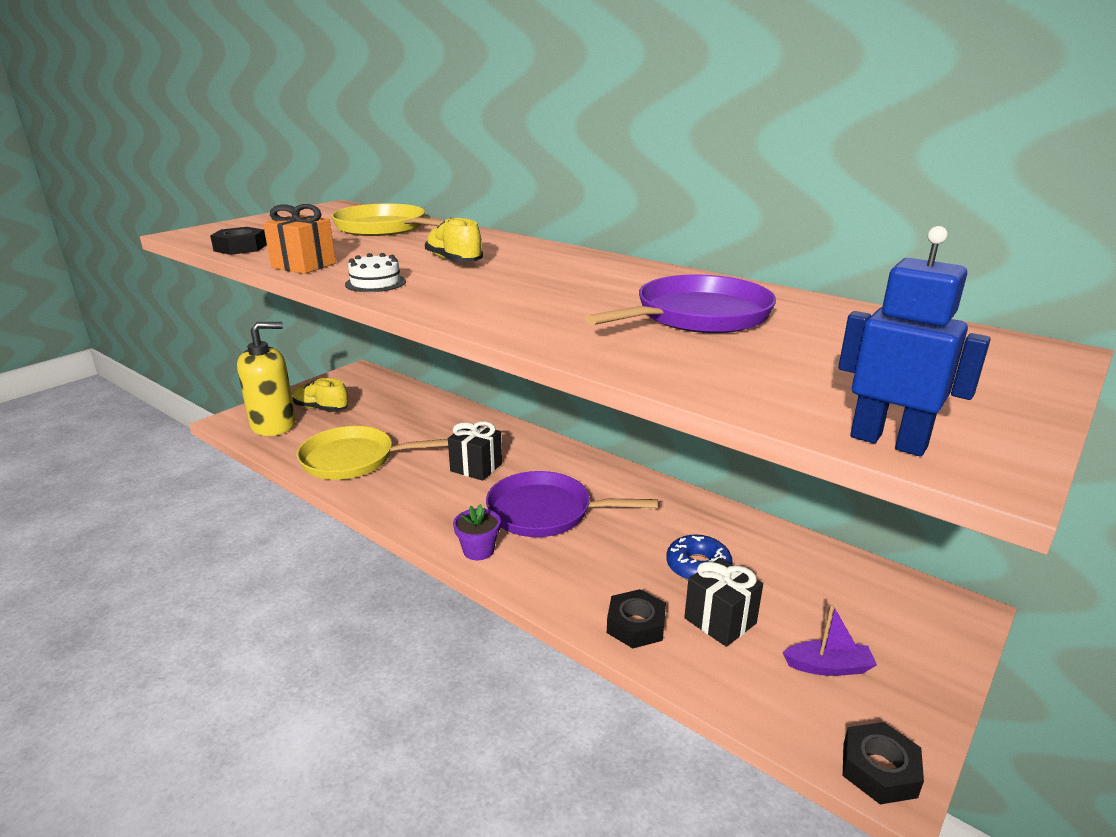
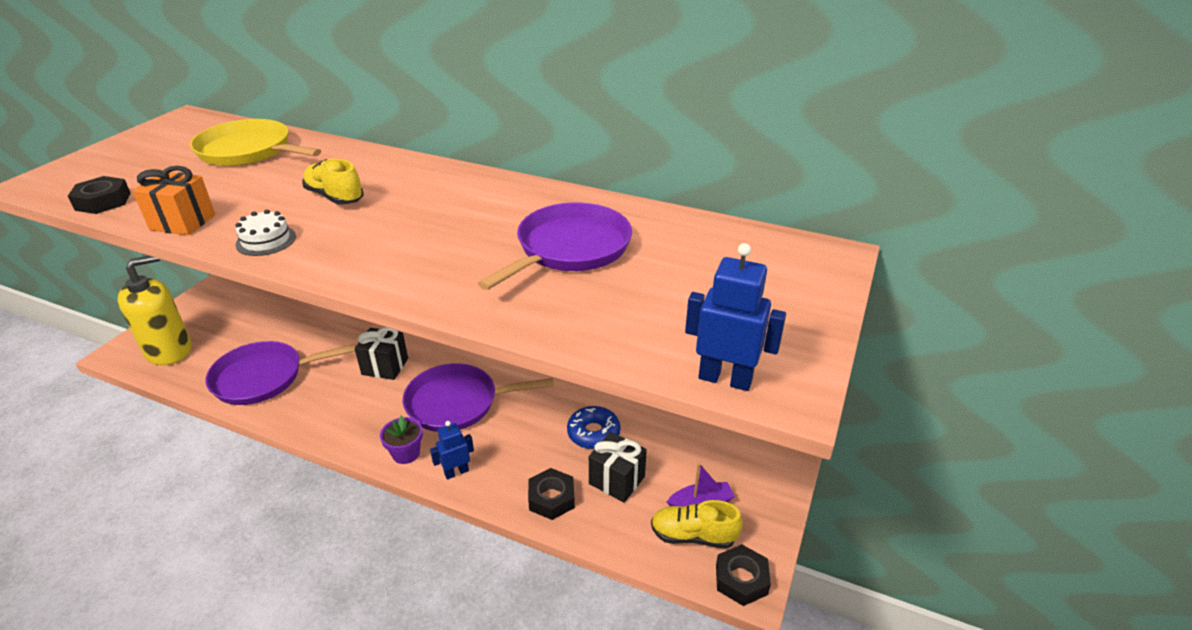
camera: 15 degrees left, 10 degrees up
(321, 409) = (214, 323): yellow shoe -> yellow shoe (693, 536)
(353, 459) = (264, 377): yellow pan -> purple pan
(529, 578) = (456, 472): none -> blue robot

